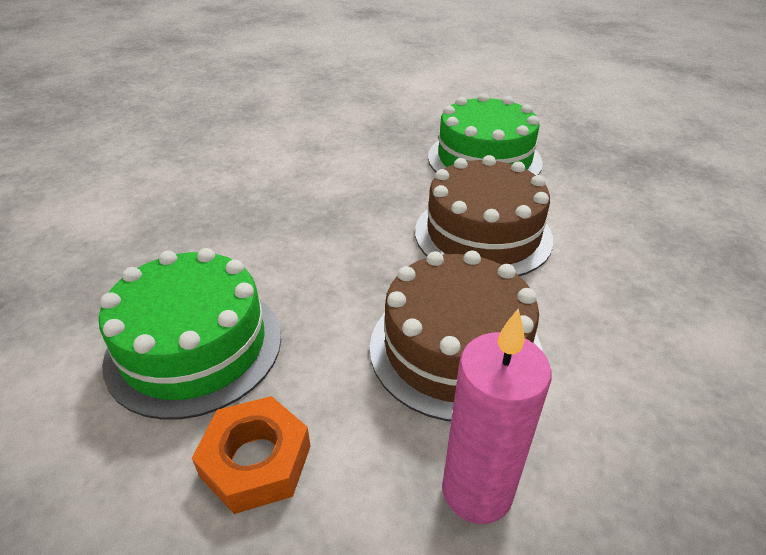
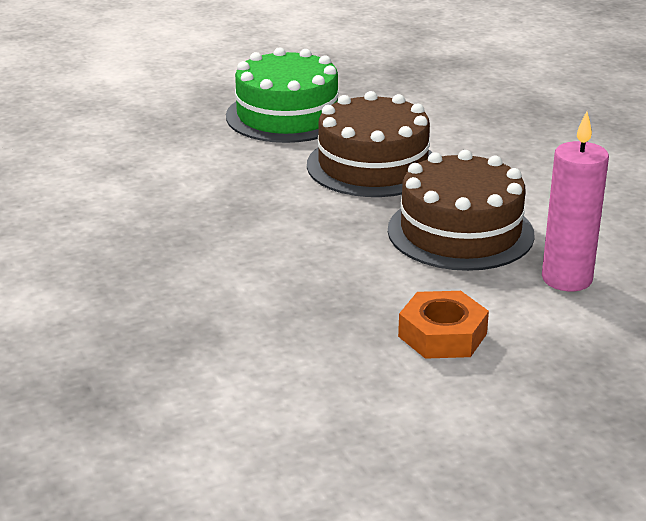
camera: 45 degrees left, 10 degrees down
(194, 347) = (299, 318): green cake -> none

